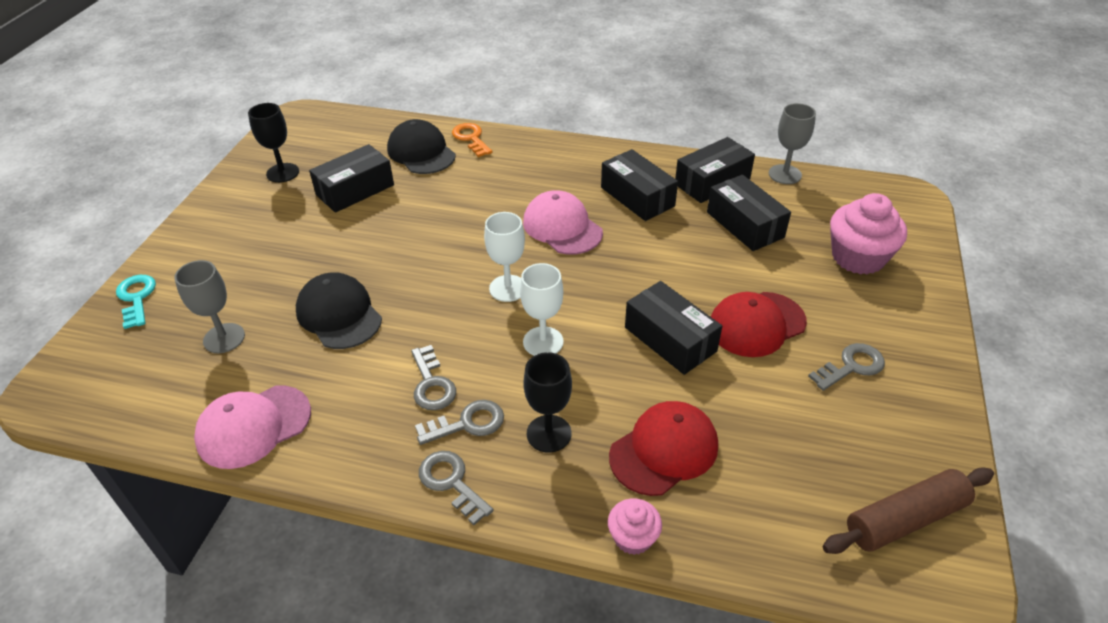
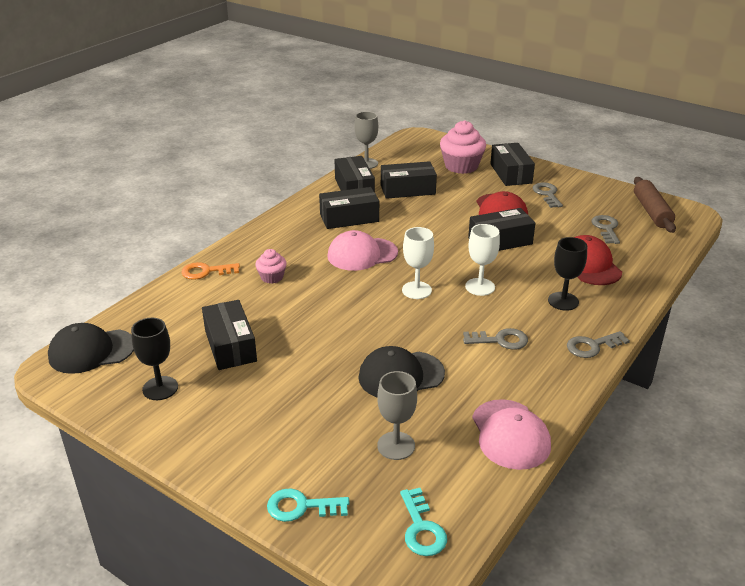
camera: 70 degrees left, 10 degrees down
(108, 384) = (421, 528): none -> turquoise key
(421, 152) = (203, 300): black cap -> black cap (91, 351)
(467, 423) = (543, 331): grey key -> grey key (606, 228)
(633, 537) = (648, 289): pink cupcake -> pink cupcake (272, 277)
(883, 313) = (510, 173): none -> black box

